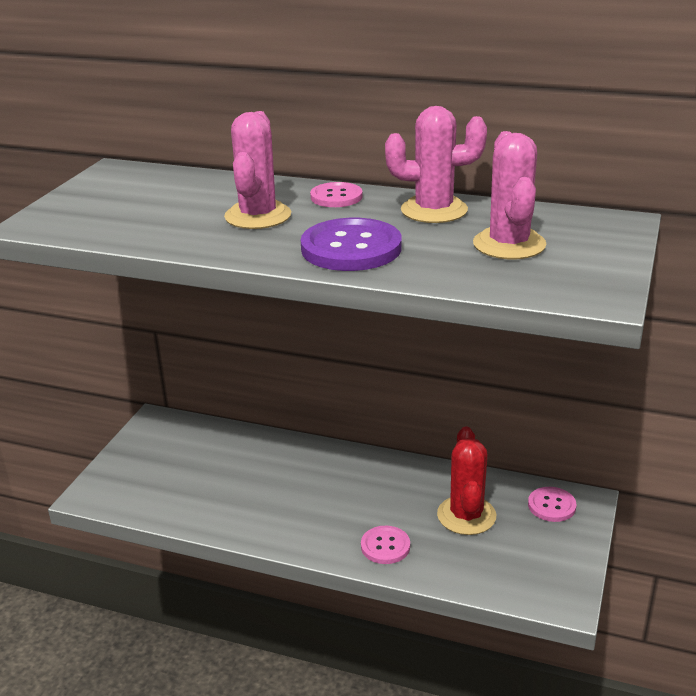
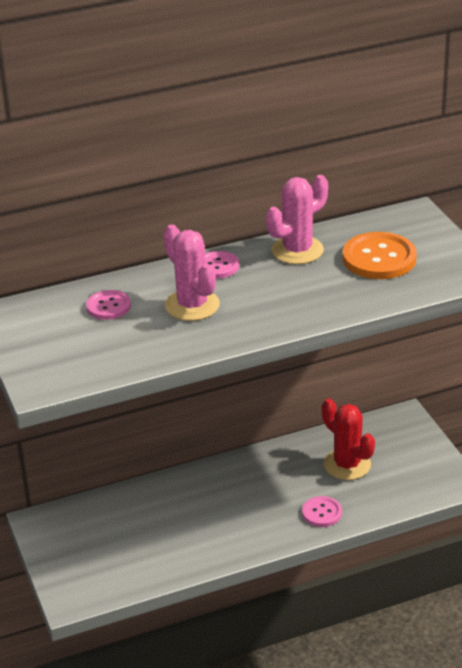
camera: 40 degrees left, 5 degrees up
(351, 248) = (293, 303): purple button -> none
(509, 244) = (379, 258): pink cactus -> orange button
(551, 506) = (389, 429): pink button -> pink button (108, 306)

